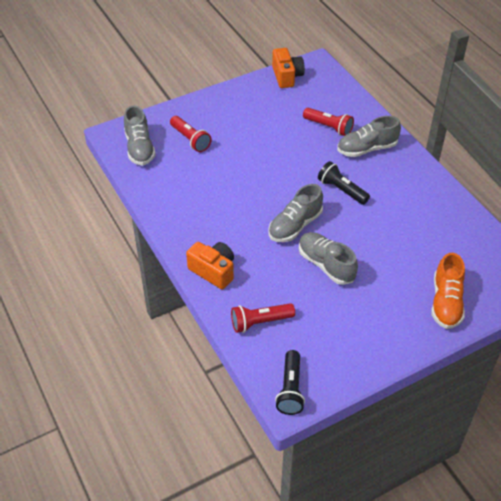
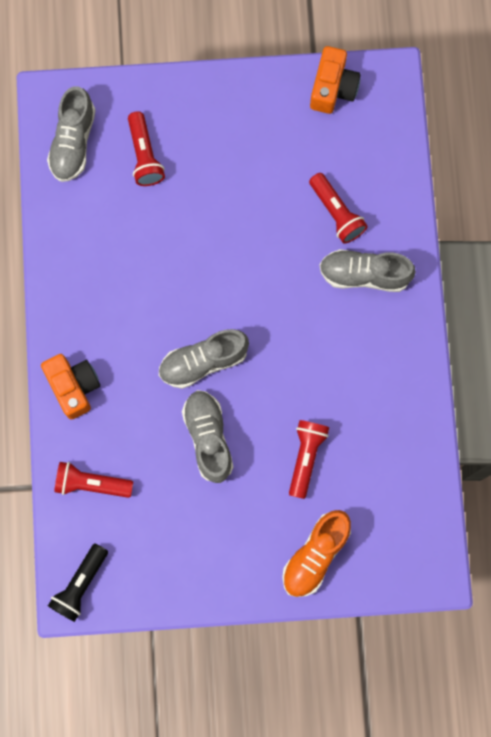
camera: 25 degrees right, 30 degrees up
(341, 190) = (291, 330): black flashlight -> none
(398, 251) = (305, 457): none -> red flashlight

